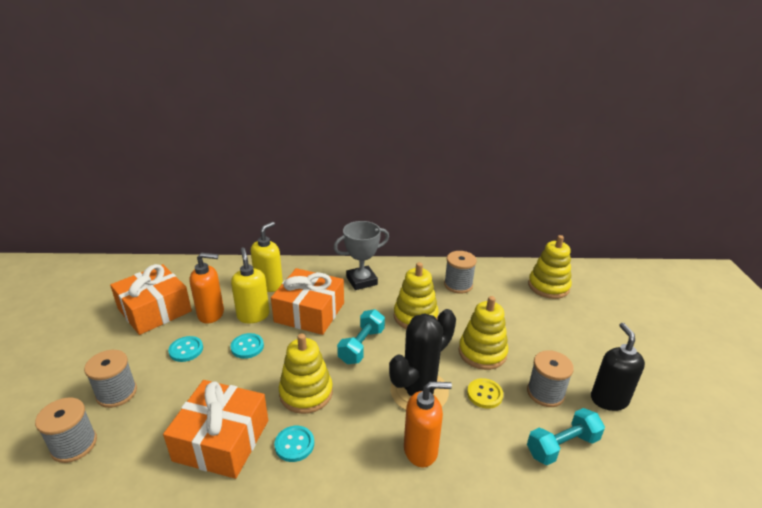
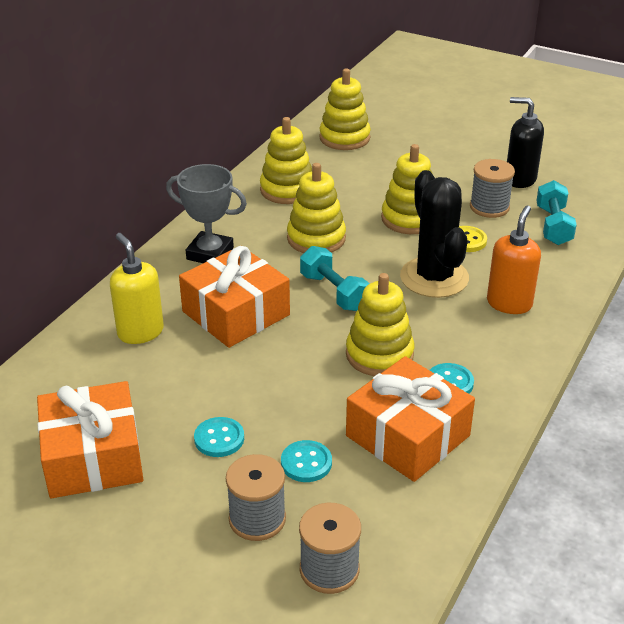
camera: 60 degrees left, 5 degrees up
(211, 314) = (158, 400): orange soap dispenser -> none
(247, 347) = (260, 382): turquoise button -> turquoise button (306, 463)
(253, 315) = (197, 362): yellow soap dispenser -> none
(361, 281) = (210, 253): grey trophy -> grey trophy turned 75 degrees counterclockwise
(458, 285) = (287, 190): grey spool -> yellow stacking toy

